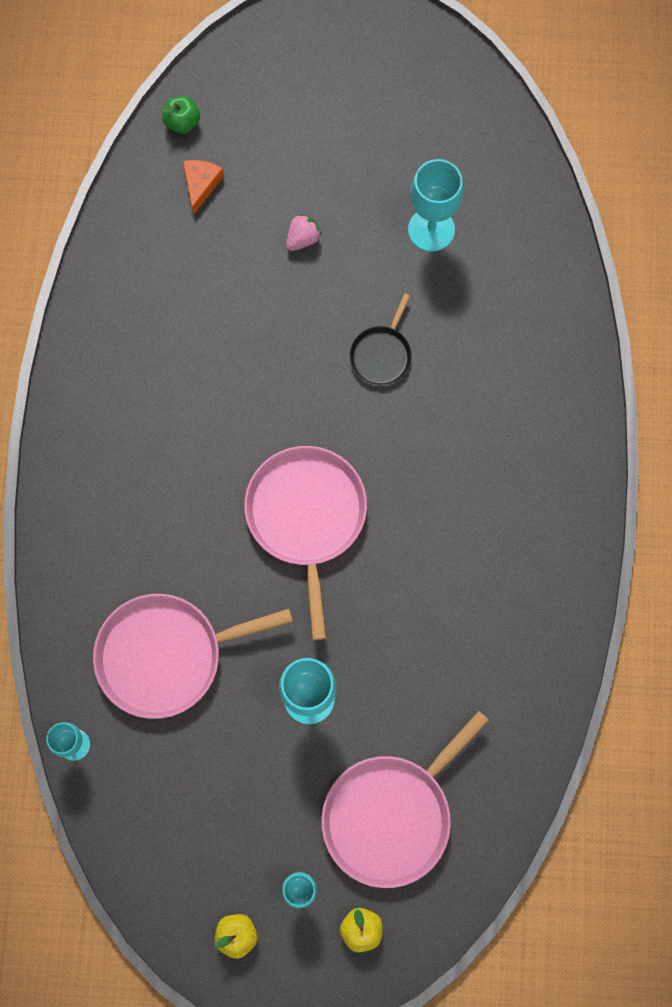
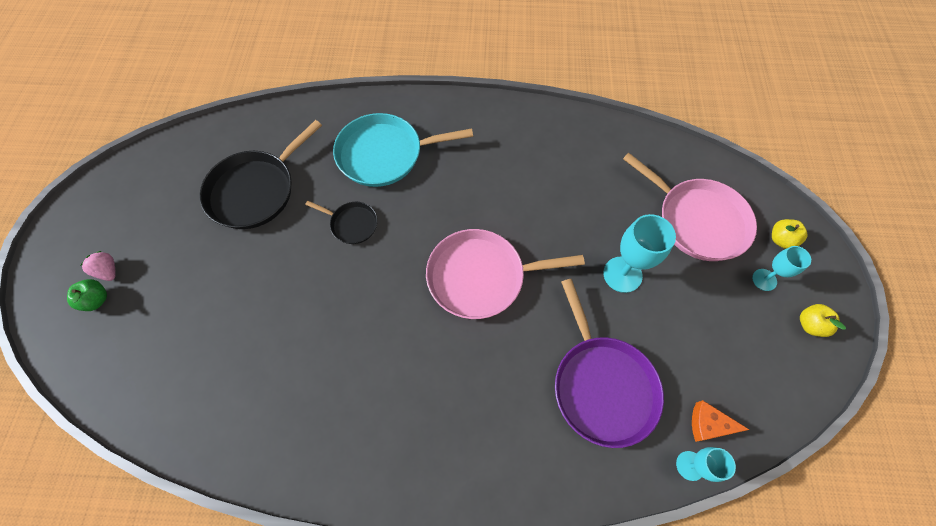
camera: 90 degrees left, 10 degrees down
(166, 655) = (602, 385): pink pan -> purple pan
(182, 122) = (109, 384): green apple -> green apple (97, 300)
(201, 184) = (176, 366): orange cheese -> orange cheese (708, 424)
(302, 239) = (245, 281): pink strawberry -> pink strawberry (108, 271)
(431, 229) = (256, 190): turquoise goblet -> black pan
(493, 387) = (384, 154): none -> turquoise pan

